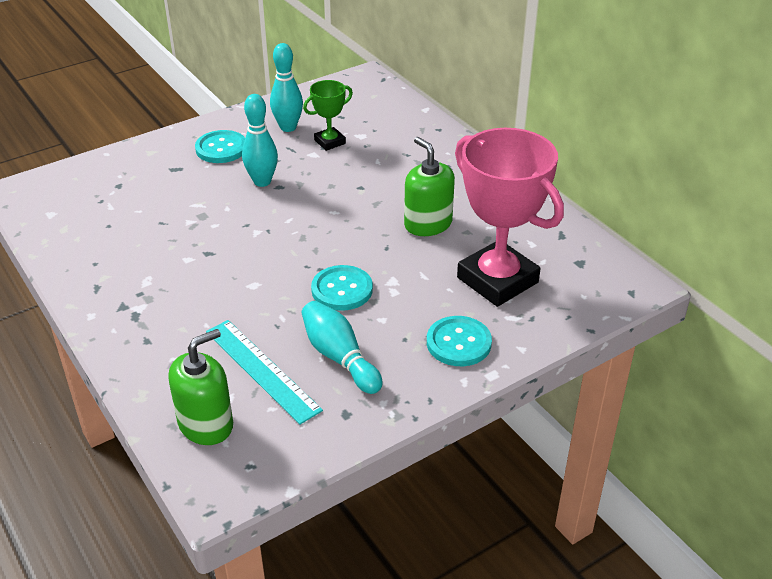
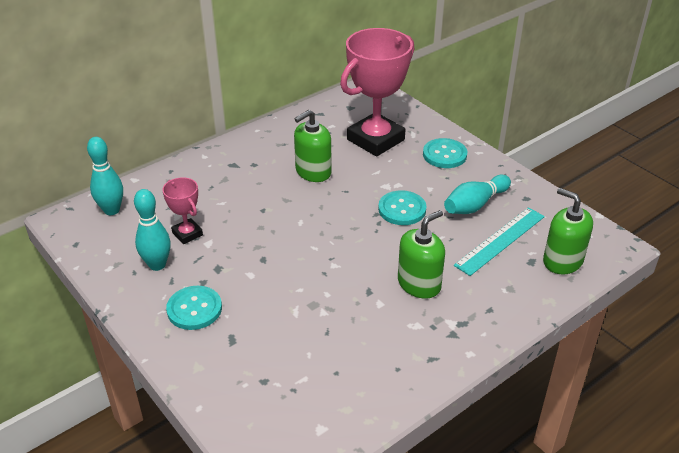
camera: 95 degrees left, 0 degrees up
(206, 290) = (419, 284): none -> green soap dispenser
(262, 181) = (255, 271): turquoise bowling pin -> turquoise bowling pin (112, 210)
(330, 142) = (187, 234): green trophy -> pink trophy

